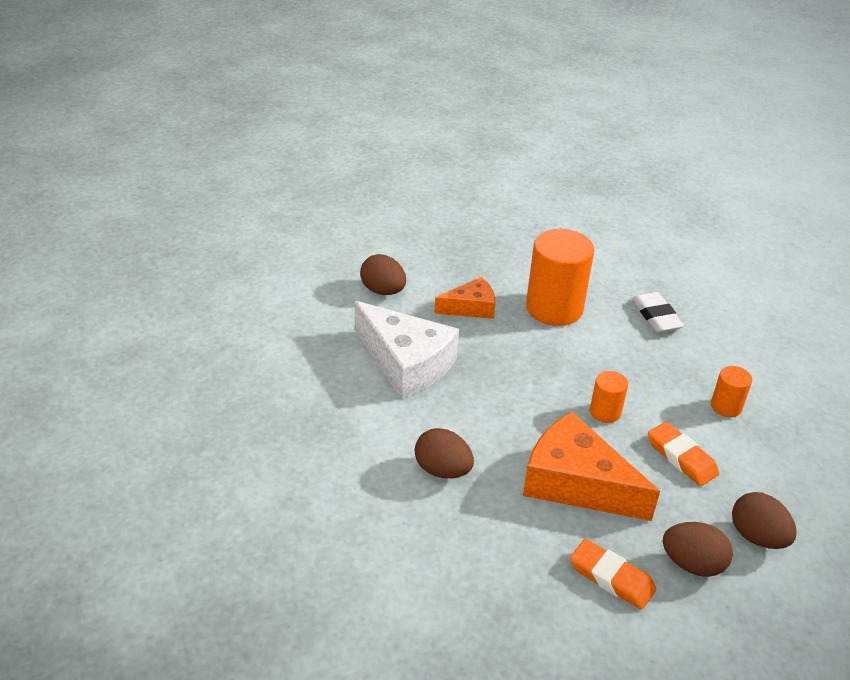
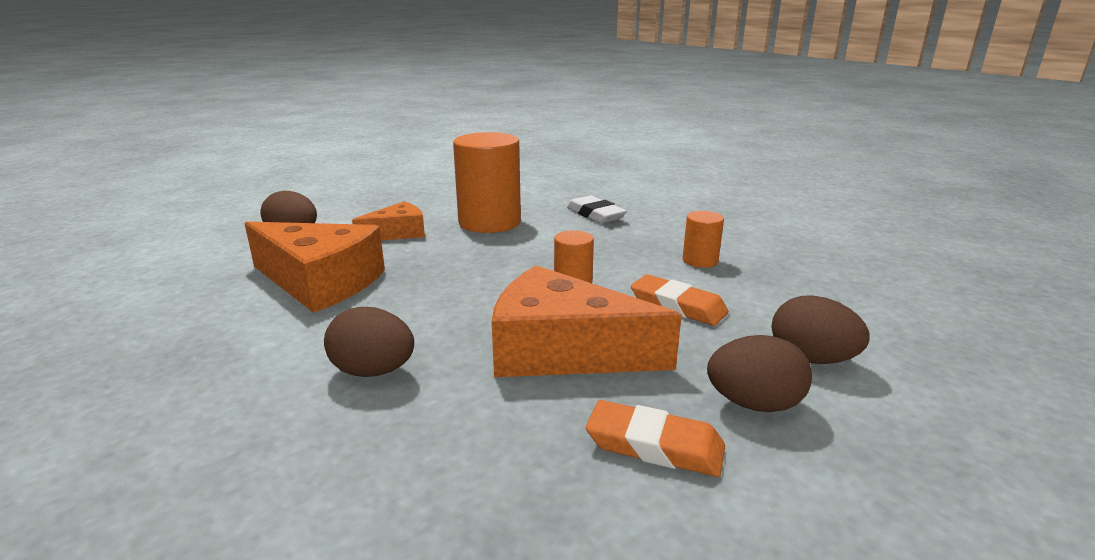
camera: 15 degrees left, 15 degrees down
(406, 363) = (320, 282): white cheese -> orange cheese

